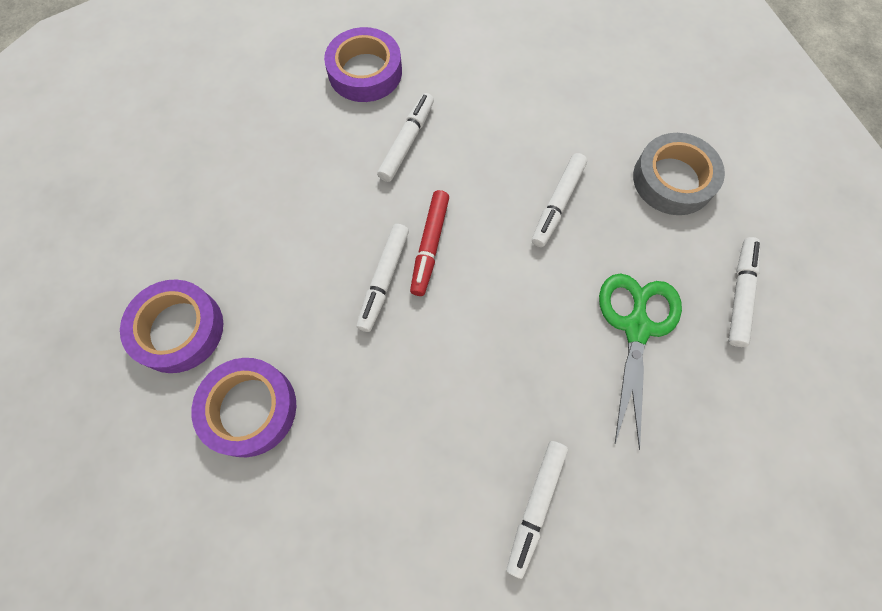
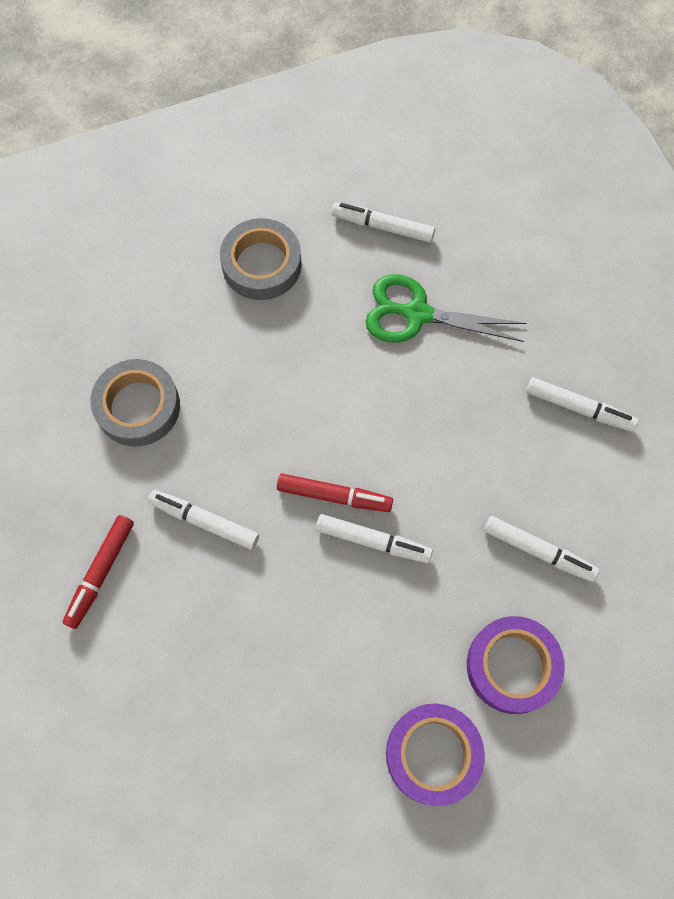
camera: 90 degrees left, 0 degrees up
(365, 72) = (101, 573): purple tape -> red marker
(513, 88) = (138, 407): none -> grey tape
(557, 204) = (287, 371): white marker -> white marker (538, 551)

